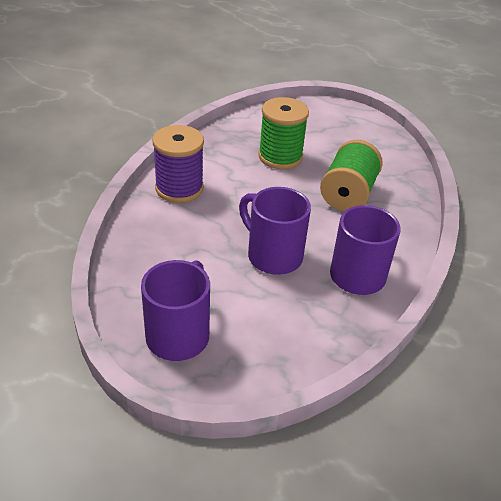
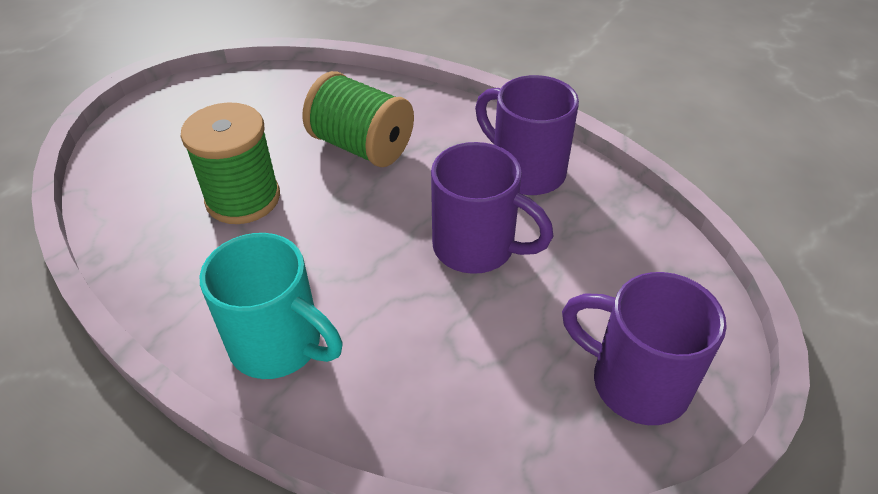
camera: 75 degrees left, 5 degrees up
(179, 188) = (279, 345): purple spool -> turquoise mug
(272, 255) = (477, 248): purple mug -> purple mug turned 120 degrees counterclockwise

